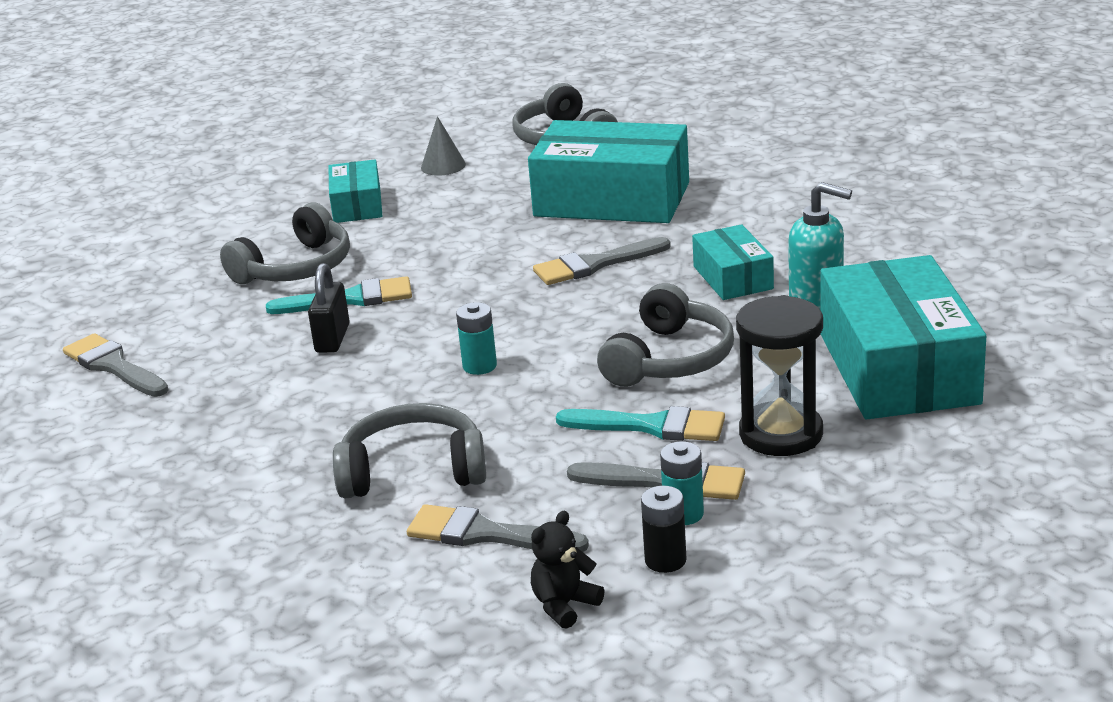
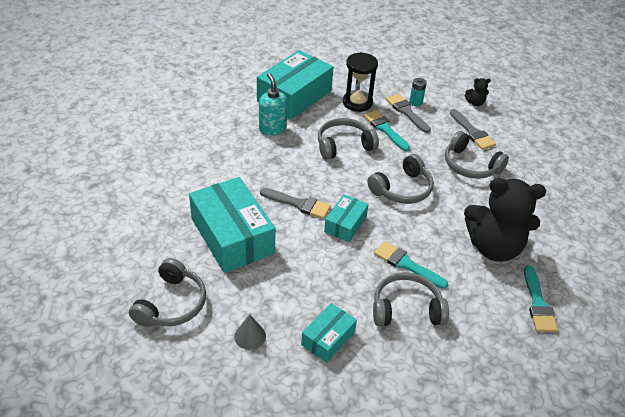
camera: 140 degrees left, 15 degrees up
(114, 366) = (538, 303): grey brush -> turquoise brush
(241, 386) = (494, 247): none -> black teddy bear
(332, 338) = (437, 246): black padlock -> none
(479, 366) = (402, 189): turquoise battery -> grey headphones
(665, 560) = (437, 96): black battery -> none
(733, 277) = (270, 159): turquoise box -> turquoise box (345, 224)

